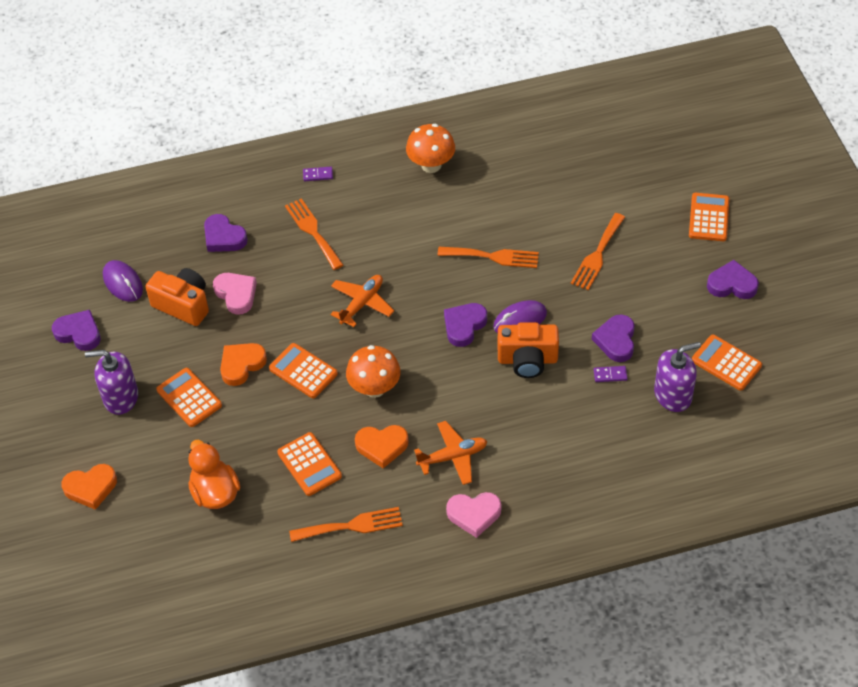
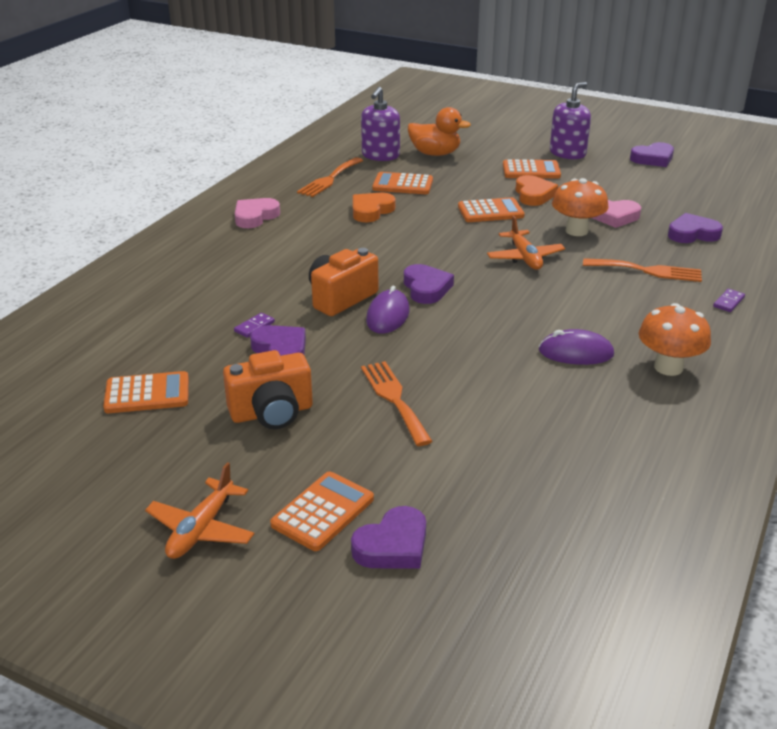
camera: 130 degrees right, 20 degrees down
(91, 488) = (503, 127): orange heart -> none
(123, 283) = (688, 185): purple mouse -> purple mouse (576, 353)
(183, 305) = (631, 196): orange camera -> orange camera (272, 413)
(374, 388) = (428, 228): orange mushroom -> orange mushroom (576, 231)
(453, 457) = (313, 229): orange plane -> orange plane (201, 529)
(493, 257) = (484, 340): orange fork -> none
(673, 395) = (177, 345): purple soap dispenser -> purple soap dispenser (380, 155)
(708, 218) = (323, 512): orange calculator -> orange calculator turned 105 degrees counterclockwise
(732, 284) = (214, 462): purple heart -> purple heart (393, 545)

